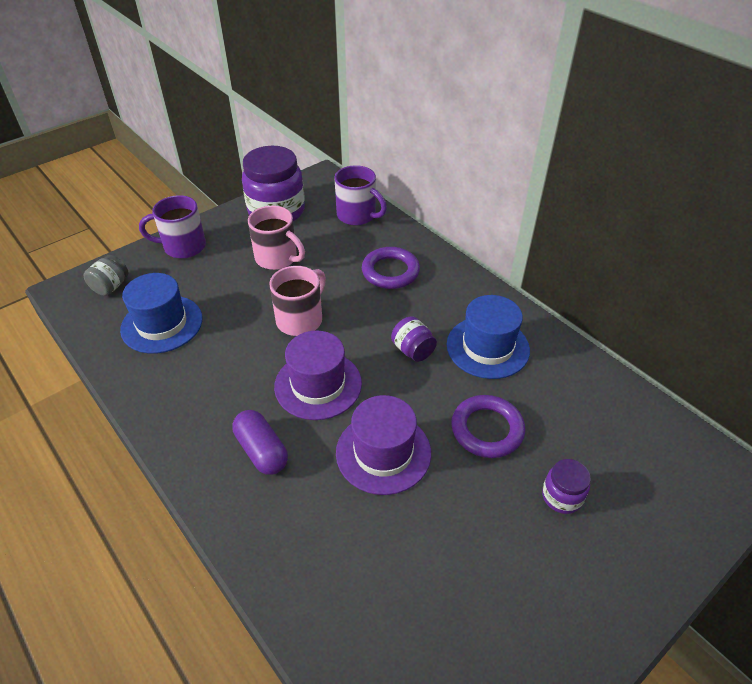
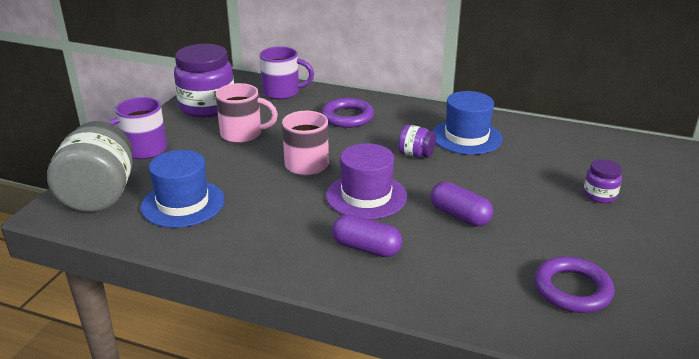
camera: 30 degrees left, 15 degrees down
(111, 286) = (99, 195): grey jar -> grey jar, size x2.11
(383, 452) = (460, 216): purple hat -> purple capsule
(487, 429) = (515, 179): purple ring -> purple ring (572, 289)

